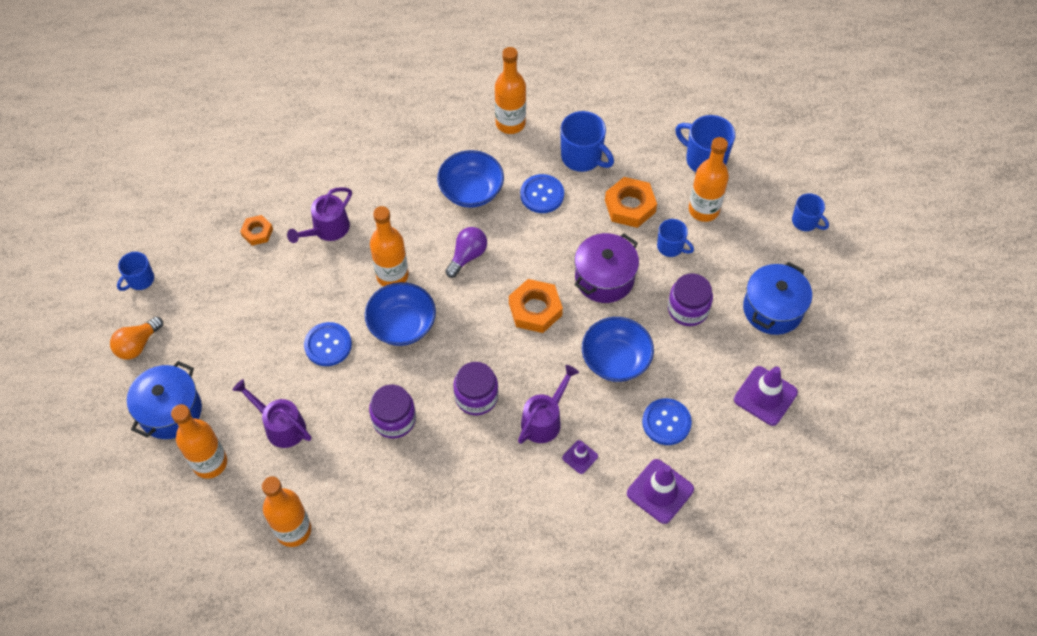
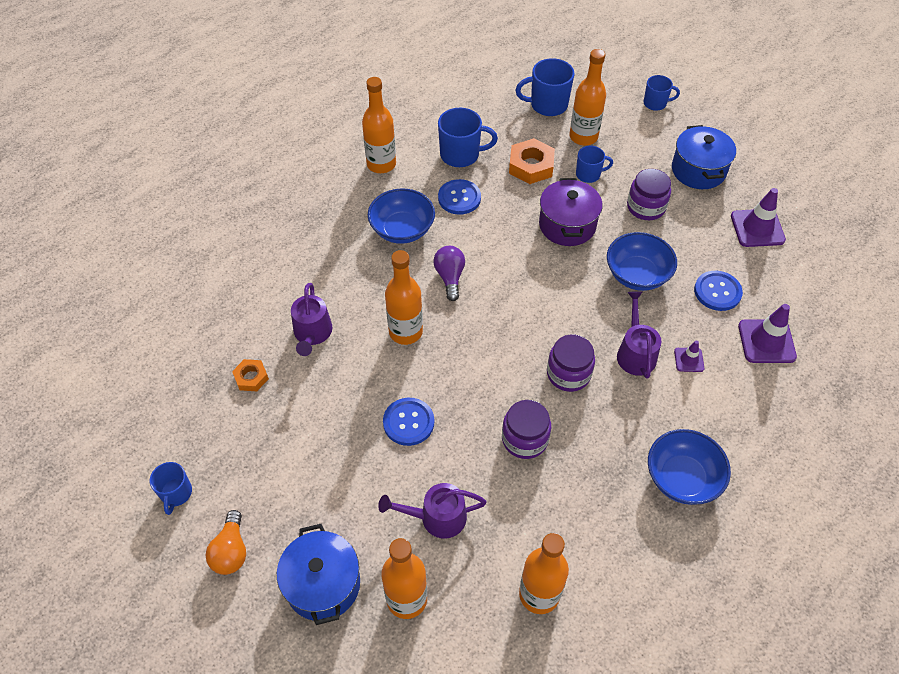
camera: 40 degrees left, 5 degrees down
(402, 325) = (453, 363): blue bowl -> blue bowl (682, 478)
(535, 309) = (542, 280): orange nut -> none

